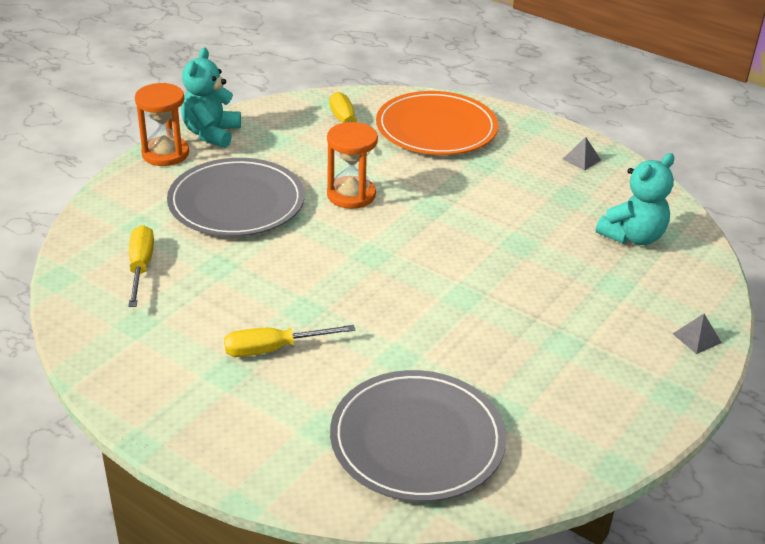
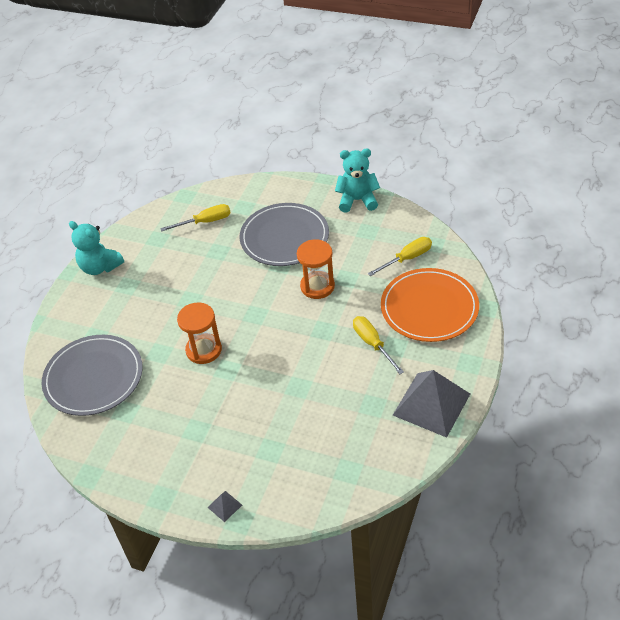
camera: 80 degrees right, 10 degrees up
(165, 154) = (323, 189): orange hourglass -> orange hourglass (204, 350)
(274, 349) = (151, 298): yellow screwdriver -> yellow screwdriver (372, 344)
(581, 159) = (431, 404): grey pyramid -> grey pyramid, size x2.50
(632, 236) = (335, 452): turquoise teddy bear -> turquoise teddy bear (100, 267)

